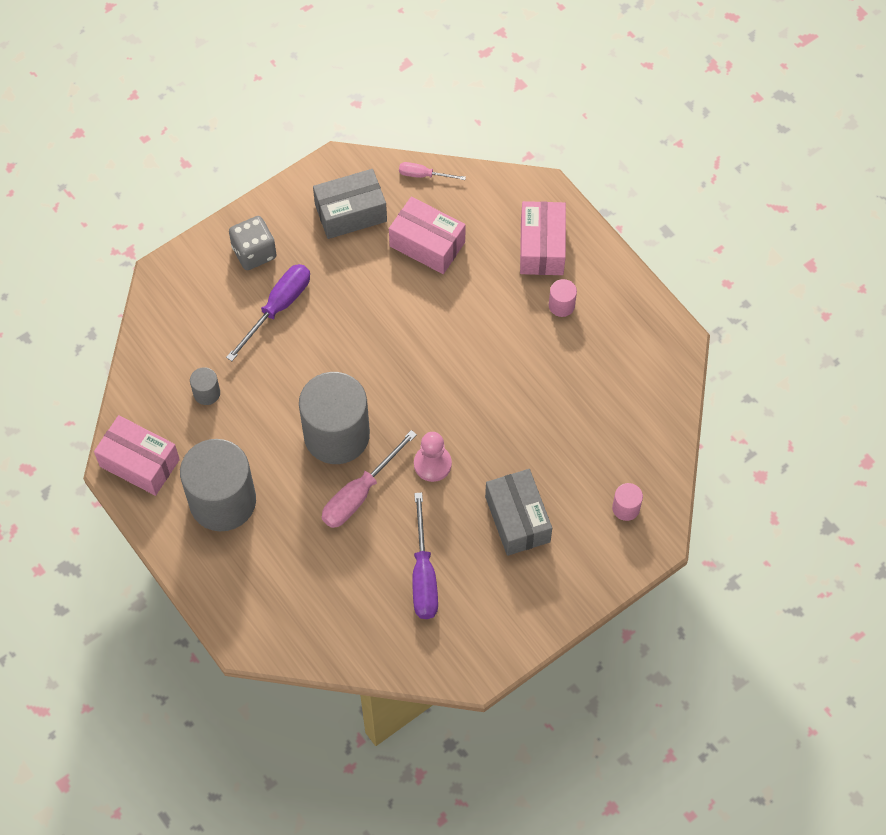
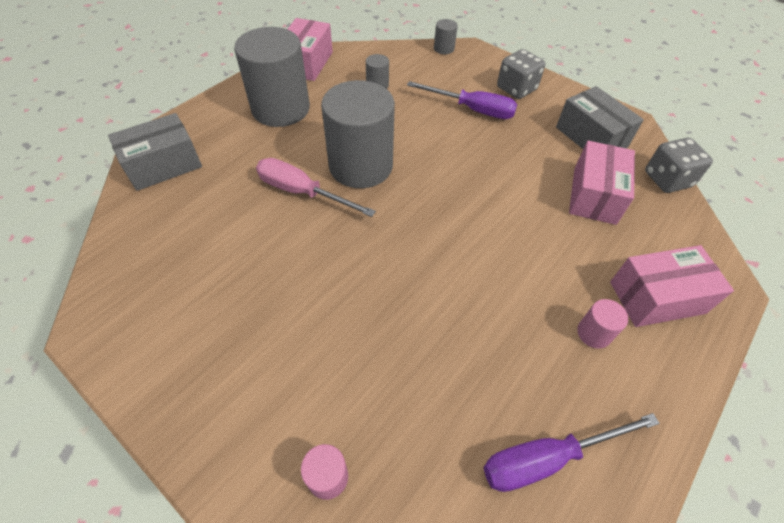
camera: 75 degrees right, 10 degrees down
(153, 304) = (444, 48): none -> grey cylinder
(423, 175) = (667, 179): pink screwdriver -> grey dice
(423, 575) = (214, 259): purple screwdriver -> purple screwdriver (547, 458)
(432, 464) = (347, 243): pink pawn -> none
(517, 519) = (292, 338): grey box -> grey box (163, 165)

